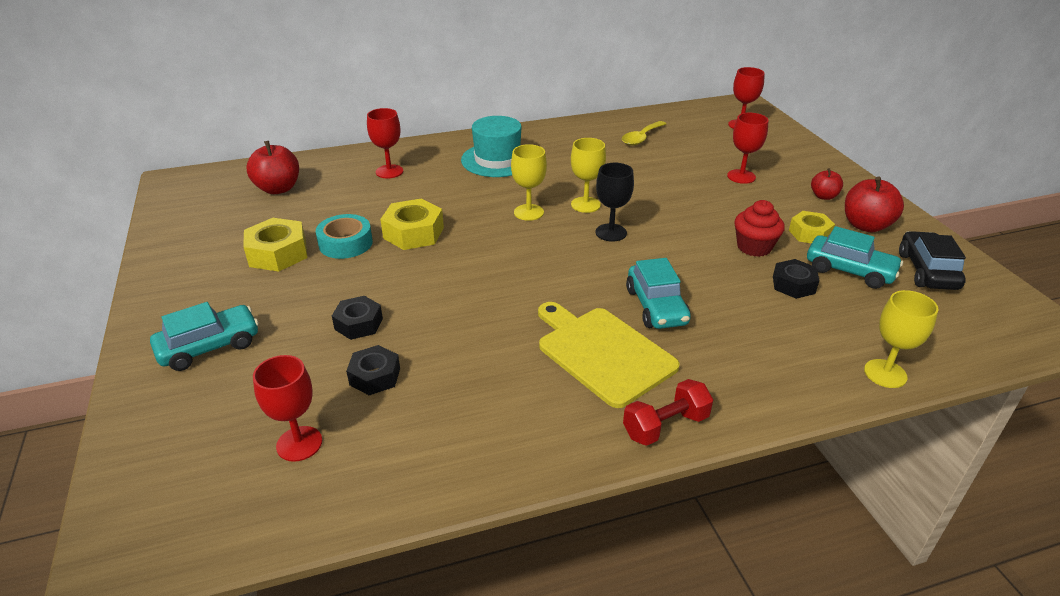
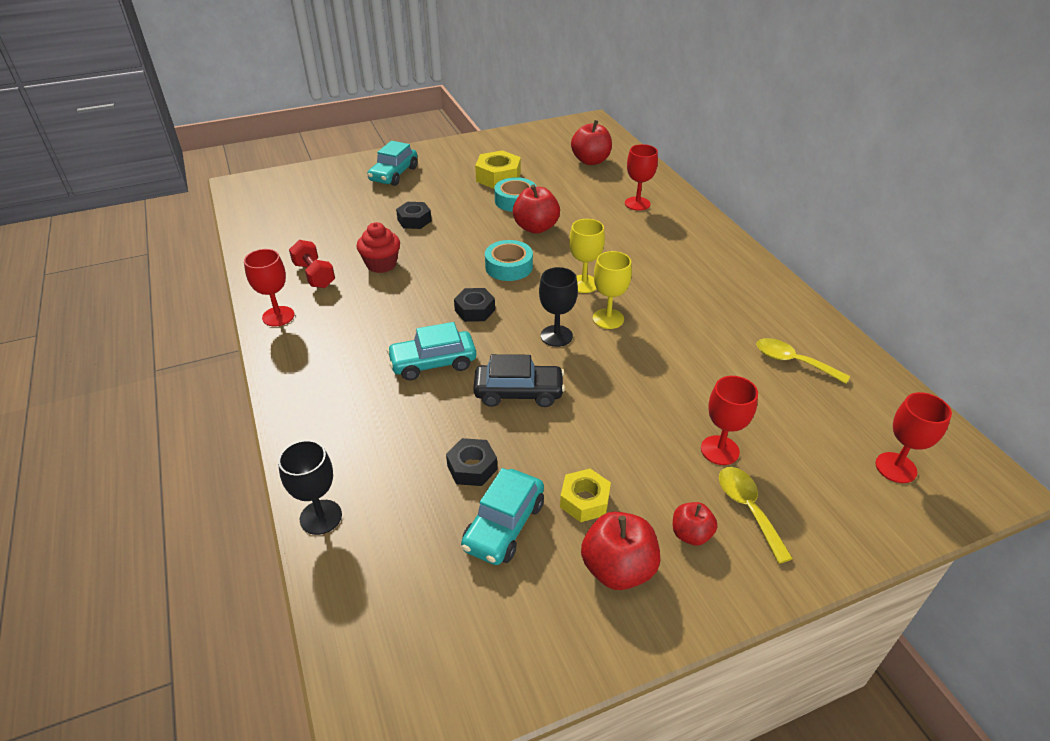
camera: 85 degrees right, 5 degrees up
(209, 347) = (394, 174): turquoise car -> turquoise car turned 60 degrees clockwise
(299, 444) = (303, 218): red goblet -> red goblet (278, 316)
(375, 376) = (358, 234): black nut -> black nut (474, 310)
(413, 233) = (536, 228): yellow nut -> red apple
(488, 254) = (509, 267): none -> turquoise tape
(497, 160) = (685, 259): turquoise hat -> none
(602, 353) = (372, 331): yellow cutting board -> none
(665, 426) = (284, 363): red dumbbell -> red dumbbell (314, 275)
(754, 247) = (545, 443): red cupcake -> red cupcake (381, 264)
(793, 174) = (748, 509): none -> yellow spoon
(885, 373) = (321, 517): yellow goblet -> black goblet
(927, 271) = (510, 614): black car -> black car (518, 393)

